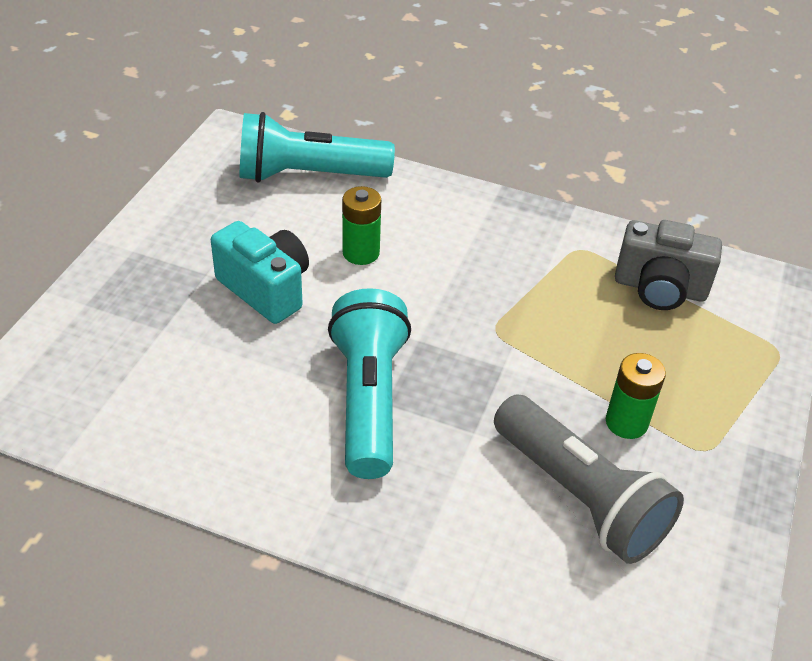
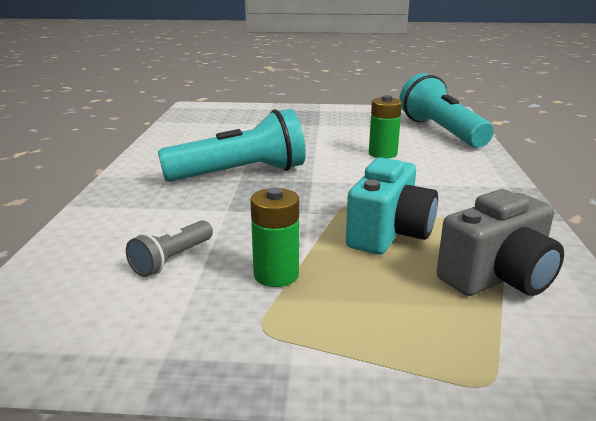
camera: 75 degrees right, 20 degrees down
(265, 289) = (318, 137): turquoise camera -> turquoise camera (389, 233)
(580, 497) = (172, 259): grey flashlight -> grey flashlight, size x0.48
(660, 288) = (498, 278): grey camera -> grey camera turned 120 degrees counterclockwise

